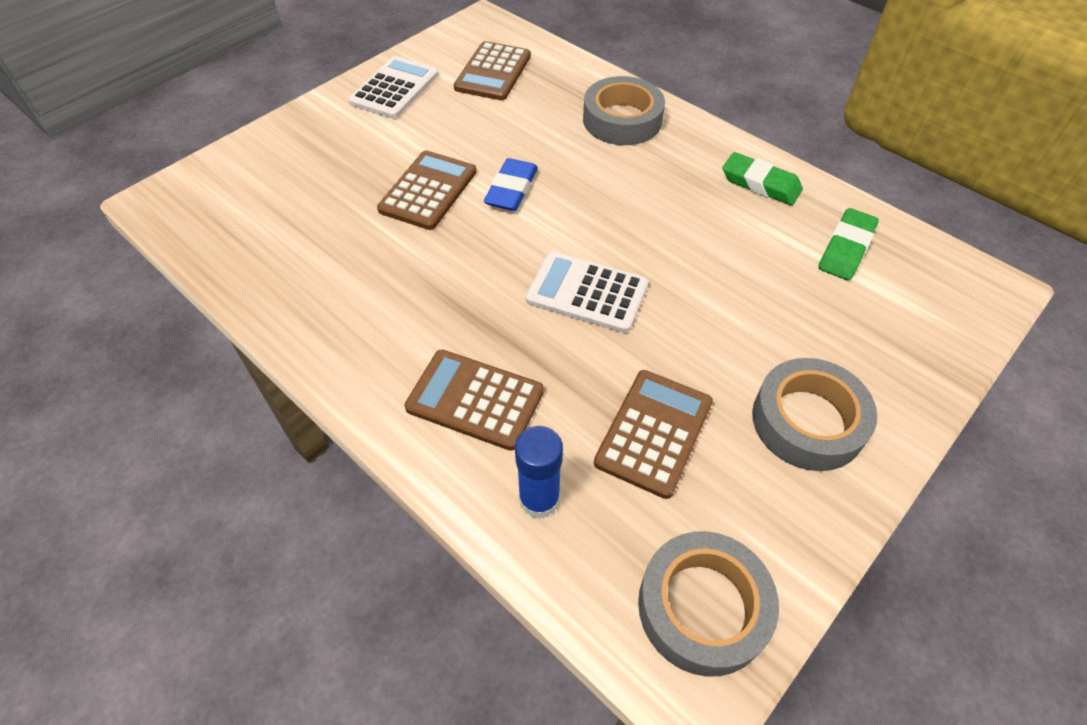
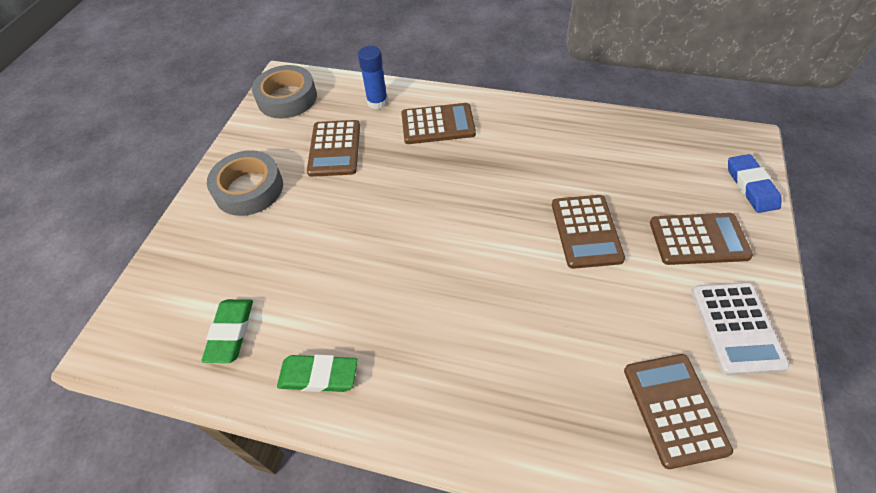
camera: 155 degrees right, 0 degrees up
(339, 145) = (698, 239): none -> brown calculator
(511, 189) = (526, 263): blue eraser -> blue eraser (751, 186)
(587, 293) = (414, 206): white calculator -> none
(622, 120) = (489, 401): grey tape -> none

